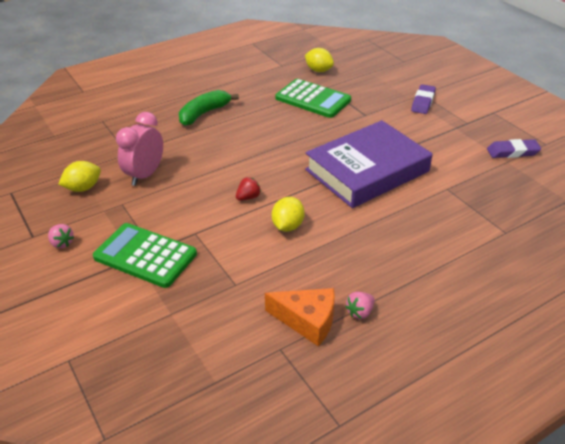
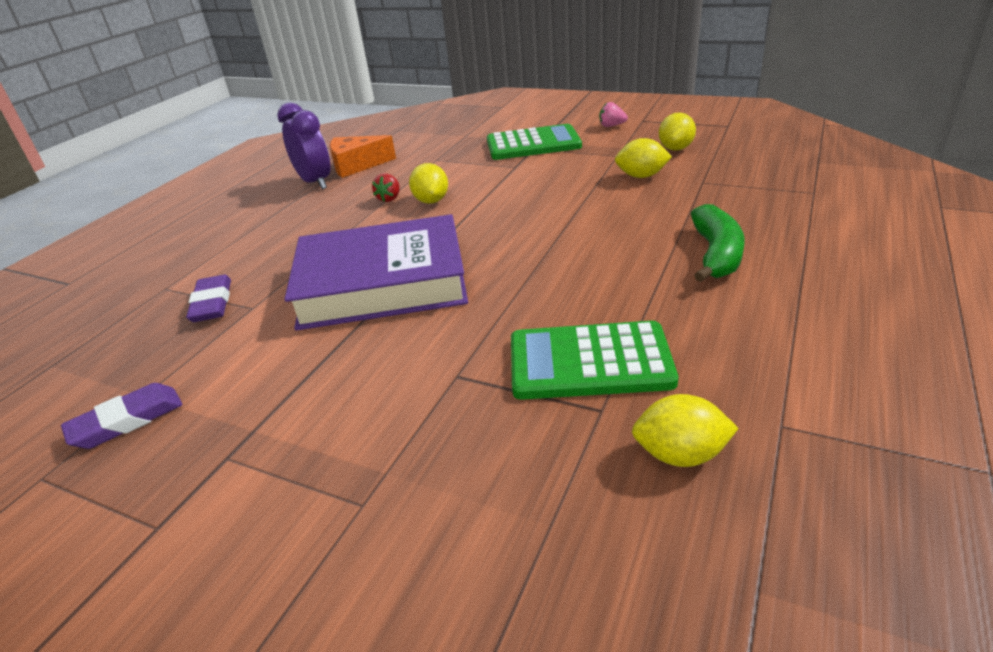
camera: 150 degrees right, 5 degrees down
(145, 175) = (641, 176): pink clock -> yellow lemon
(248, 197) = (502, 203): red strawberry -> red strawberry (389, 198)
(360, 312) = (315, 182): pink strawberry -> purple clock
(367, 171) = (382, 283): purple book -> purple book turned 60 degrees clockwise
(423, 102) = (349, 473): purple eraser -> purple eraser (212, 303)

